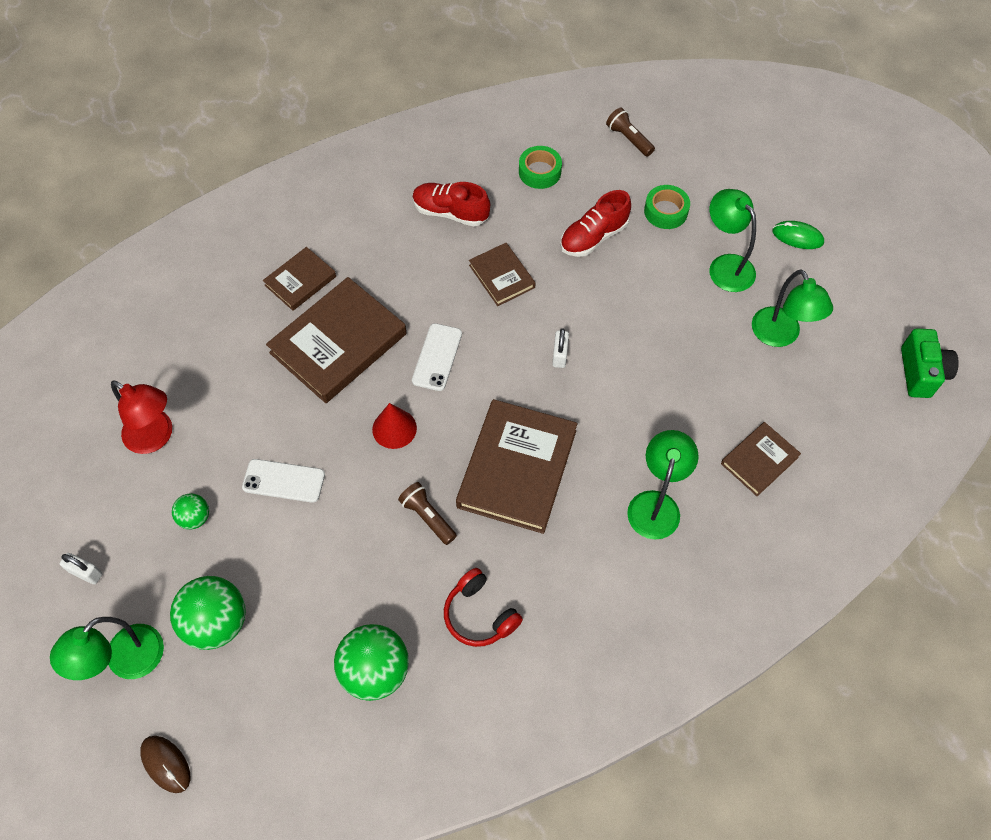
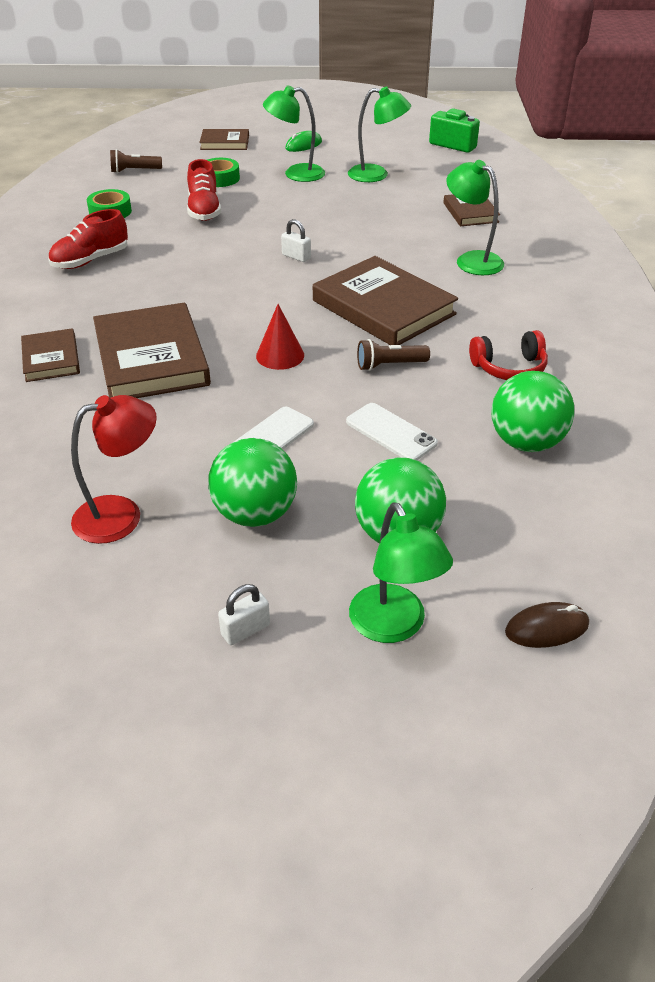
camera: 60 degrees left, 20 degrees down
(195, 518) = (255, 514): green ball -> green ball, size x1.89
(437, 357) = (230, 311): white phone -> white phone (391, 432)
(501, 276) = (188, 258): brown book -> brown book (225, 143)

